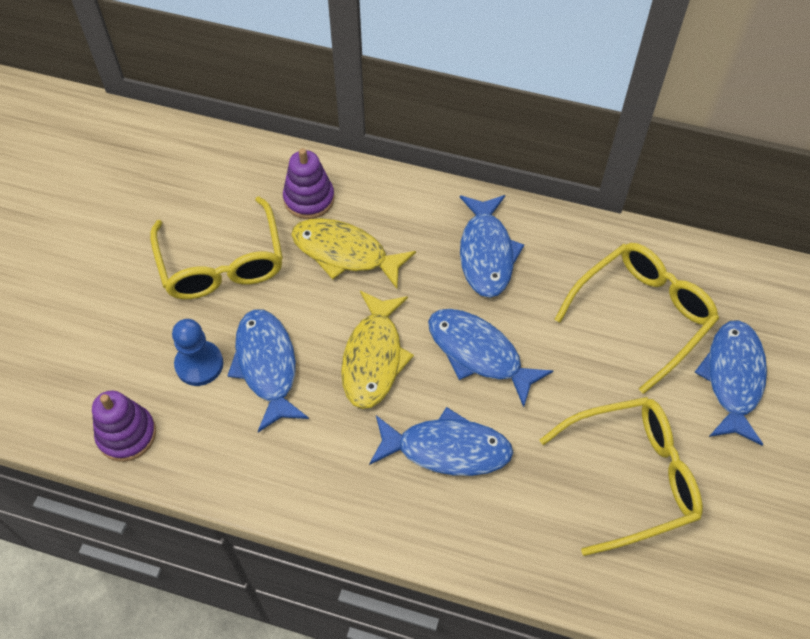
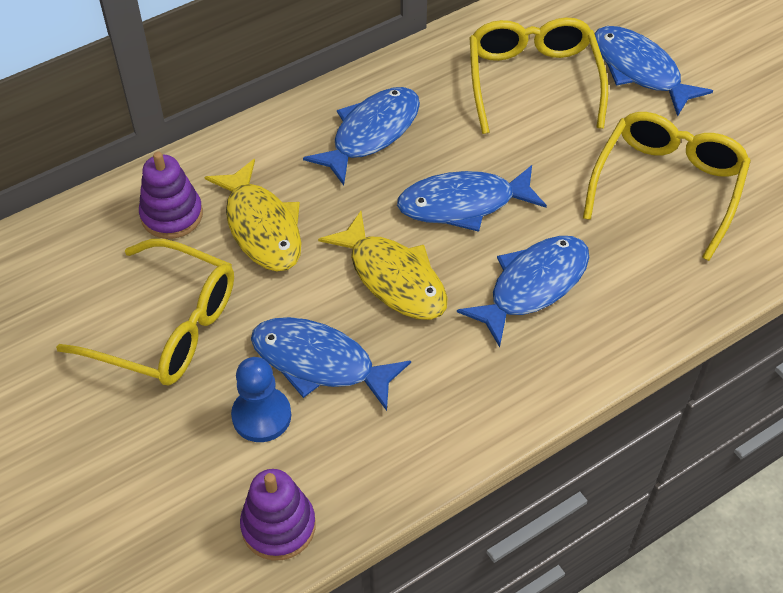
camera: 50 degrees left, 5 degrees down
(345, 253) = (261, 227): yellow fish -> yellow fish turned 90 degrees counterclockwise
(486, 253) = (371, 133): blue fish -> blue fish turned 90 degrees counterclockwise

